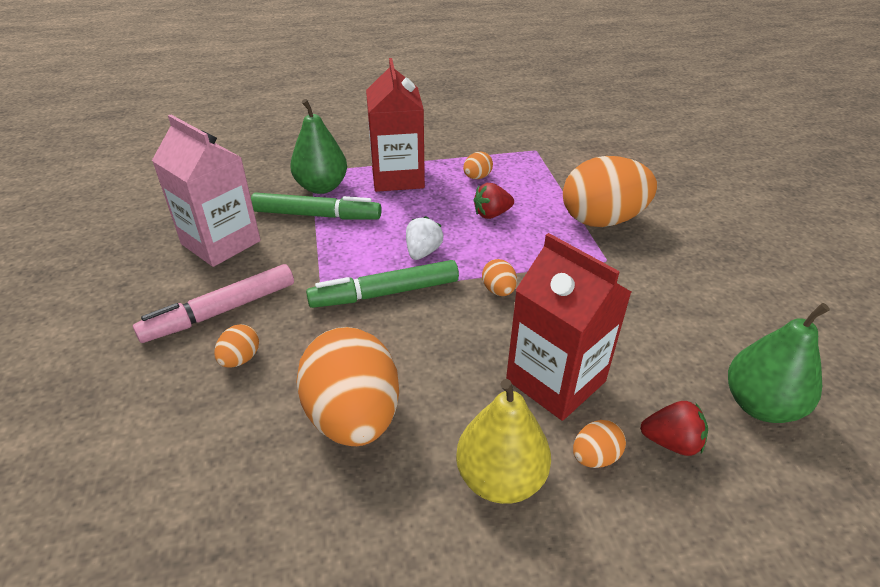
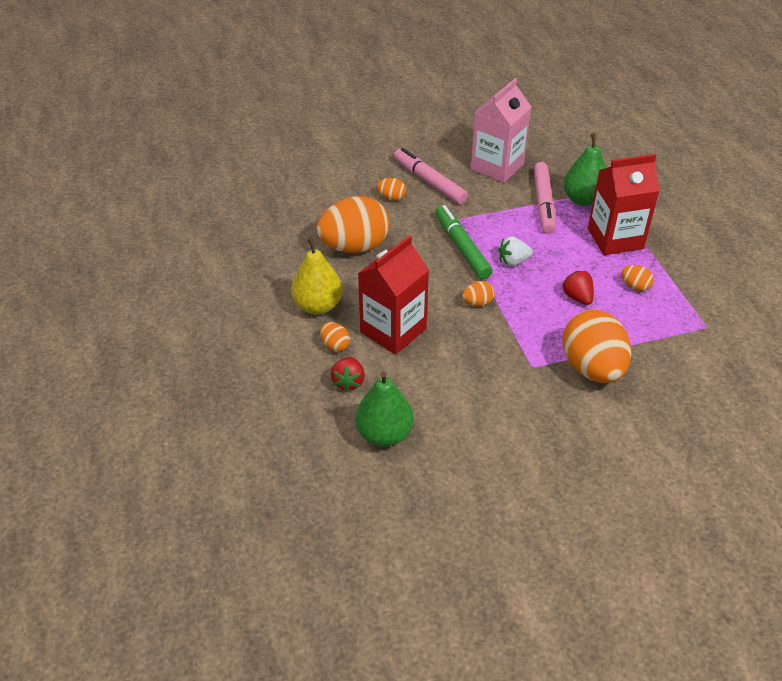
camera: 85 degrees right, 5 degrees up
(317, 215) = (543, 203): green marker -> pink marker
(423, 252) = (513, 261): white strawberry -> white strawberry turned 150 degrees clockwise

